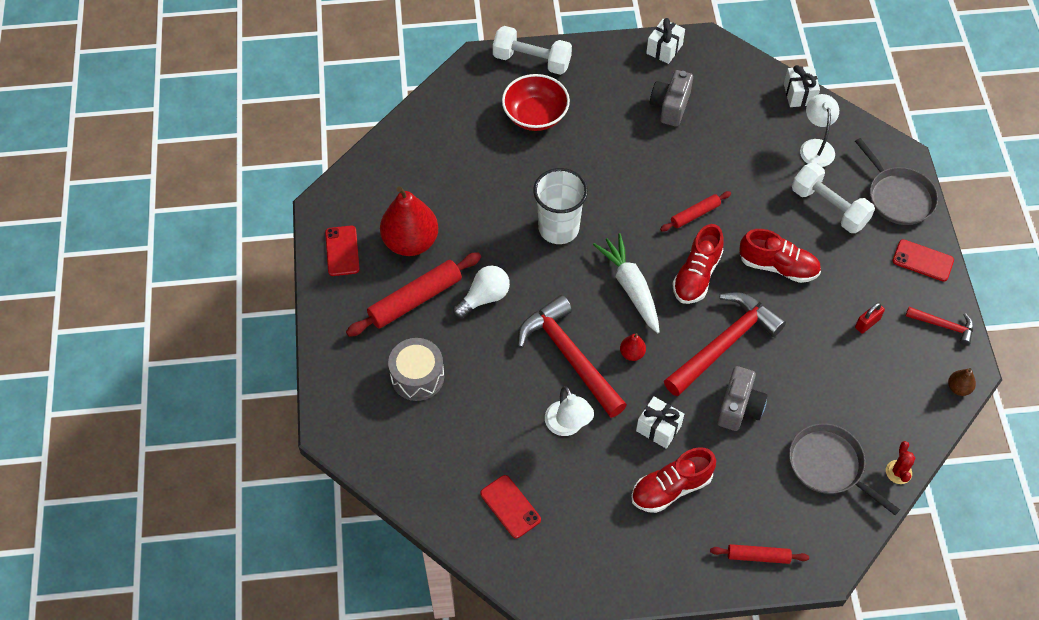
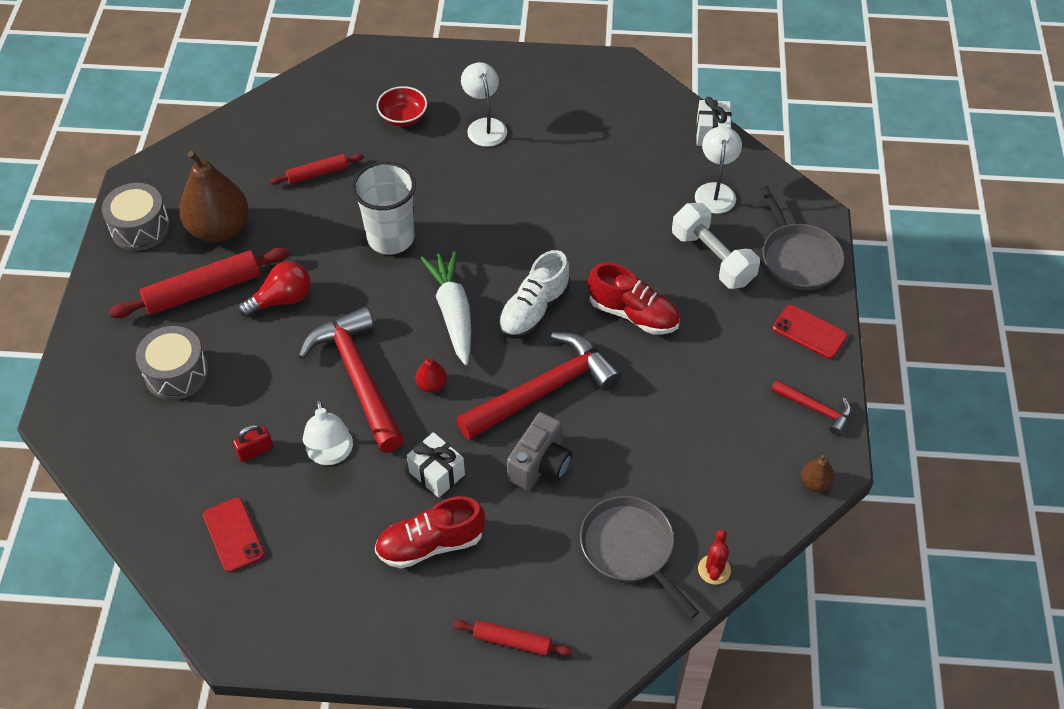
camera: 10 degrees right, 5 degrees down
(342, 251) = (140, 228): red phone -> grey drum
(410, 242) = (219, 229): red pear -> brown pear
(484, 298) = (282, 300): white light bulb -> red light bulb
(532, 61) = (417, 61): white dumbbell -> none
(535, 115) = (403, 117): red bowl -> red bowl, size x0.65
(607, 114) = (484, 126): none -> white lamp
(664, 49) = (570, 67): white gift -> none
(670, 106) = (559, 127): grey camera -> none
(695, 214) = (552, 244): red rolling pin -> red rolling pin (317, 173)
(696, 275) = (534, 310): red shoe -> white shoe
(867, 323) = (722, 392): red padlock -> red padlock (255, 451)

